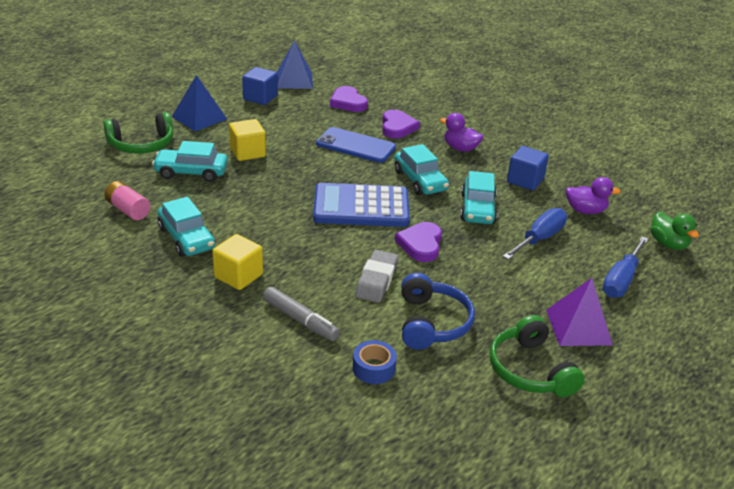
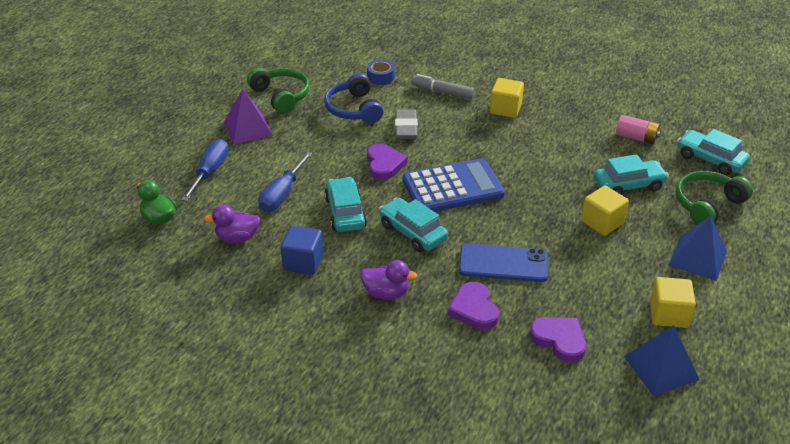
camera: 165 degrees right, 5 degrees up
(186, 238) = (567, 126): turquoise car -> turquoise car (710, 159)
(260, 98) = (668, 314): blue cube -> yellow cube

